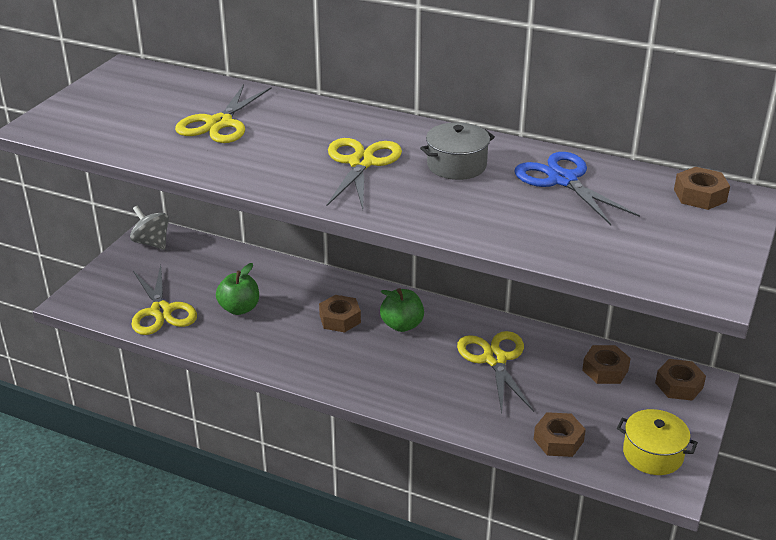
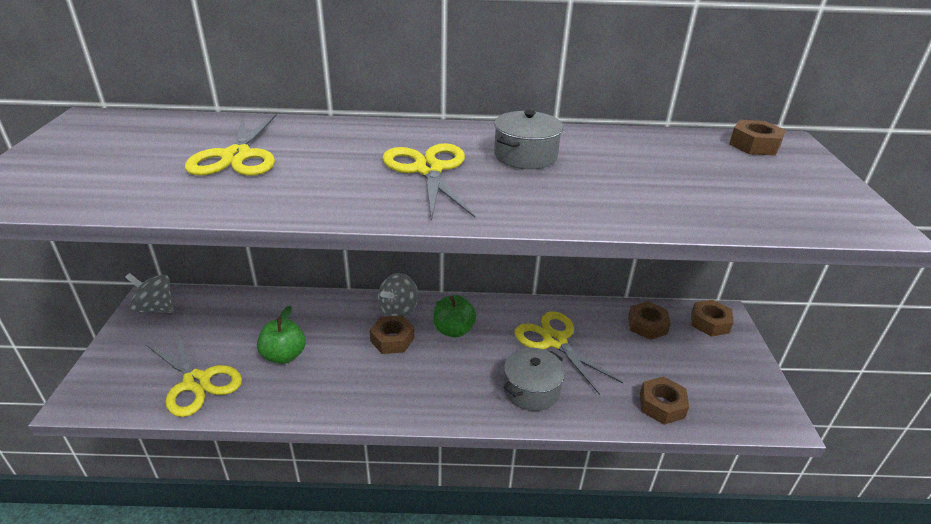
camera: 25 degrees left, 0 degrees up
(361, 295) = (398, 310): none -> grey spinning top
(441, 393) = (531, 390): none -> grey pot
(563, 180) = (633, 152): blue scissors -> none
(653, 454) = (742, 393): yellow pot -> none

